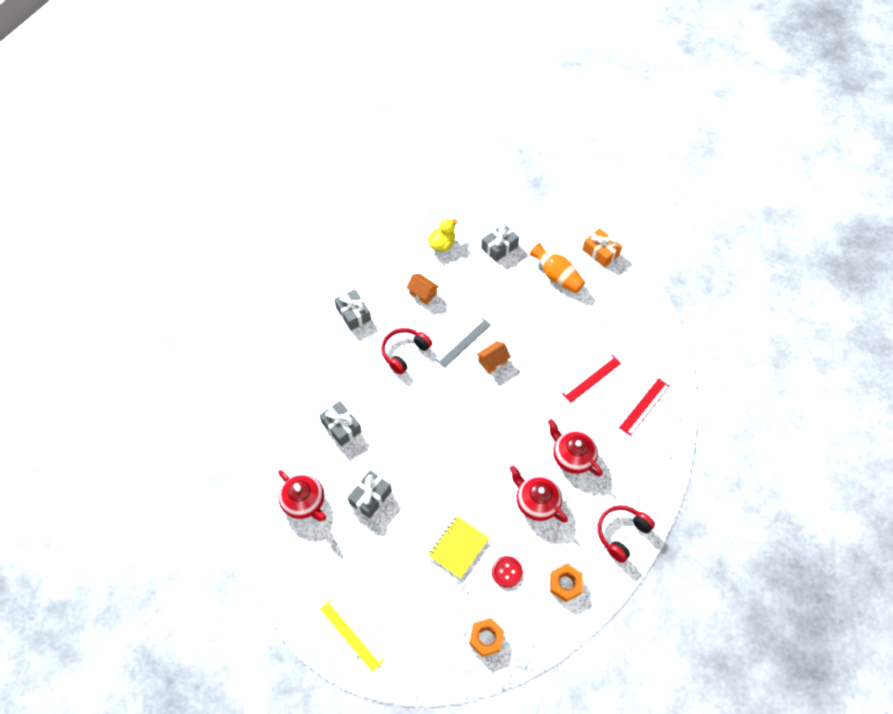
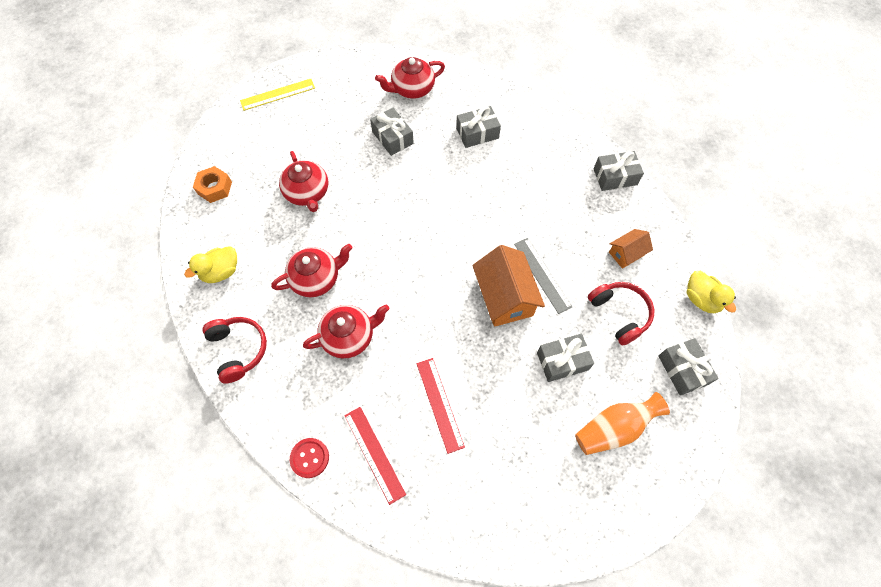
camera: 110 degrees right, 5 degrees up
(404, 352) = (547, 211): red headphones -> red headphones (619, 314)
(458, 547) = (307, 193): yellow notebook -> red teapot
(492, 361) = (505, 297): orange house -> orange house, size x1.83
(507, 572) = (262, 225): red button -> red button (309, 458)
(525, 314) = (562, 361): none -> grey gift
(565, 584) = (221, 272): orange nut -> yellow duck
(600, 252) = (644, 515): orange gift -> none

